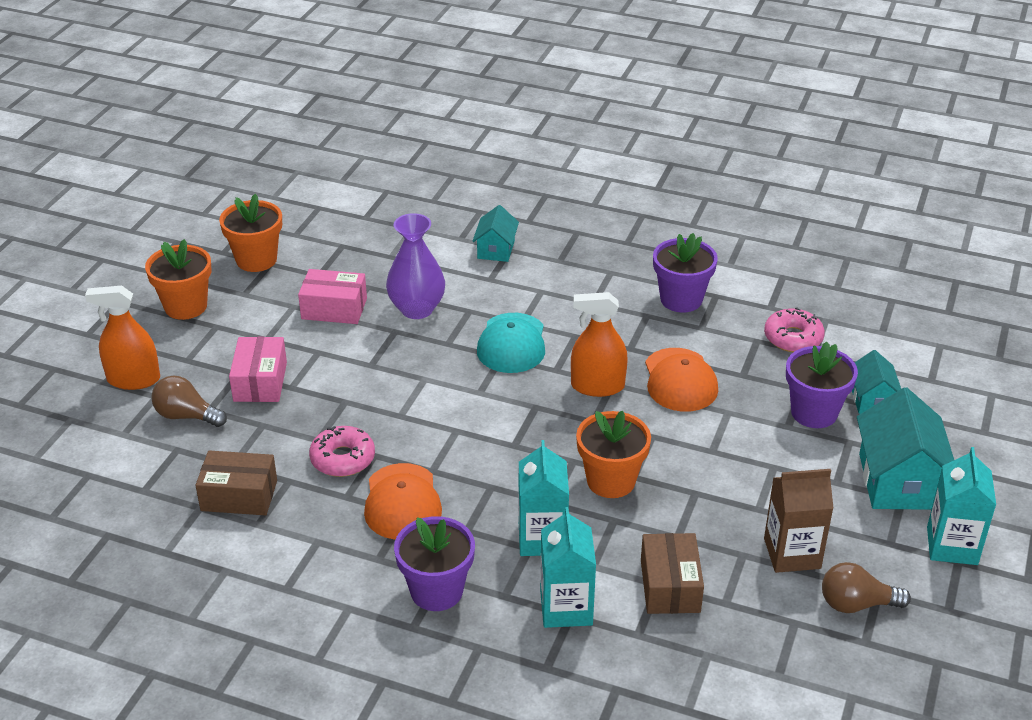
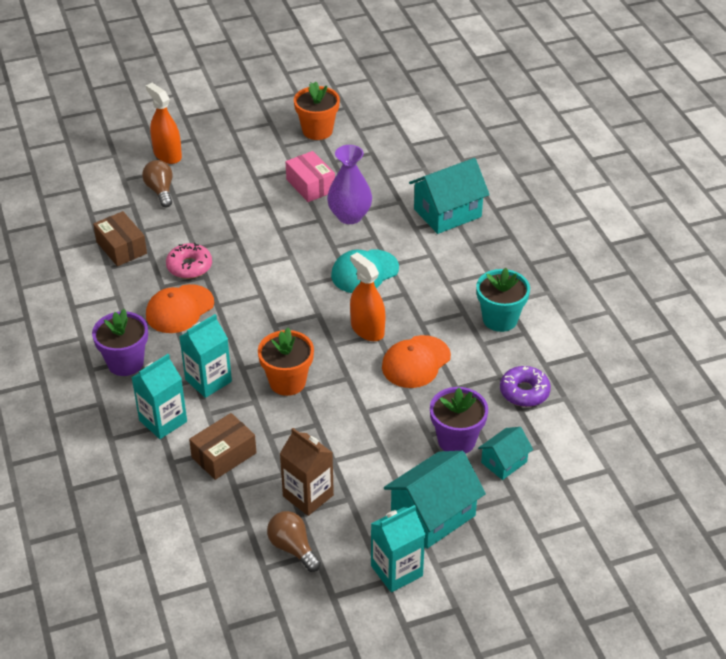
camera: 50 degrees right, 5 degrees up
(185, 306) = (246, 133): orange flower pot -> none
(260, 382) = (216, 198): pink box -> none
(496, 249) = (447, 213): turquoise house -> turquoise house, size x1.78
(681, 299) = (500, 319): purple flower pot -> turquoise flower pot
(793, 338) = (524, 392): pink donut -> purple donut

